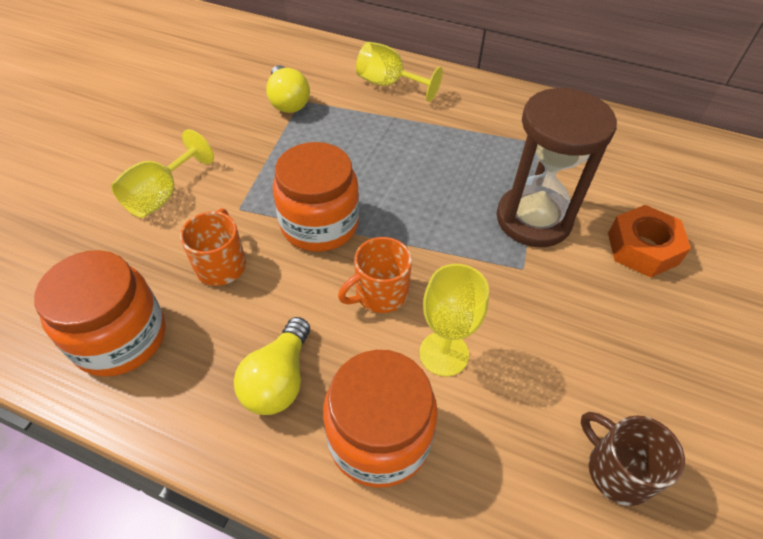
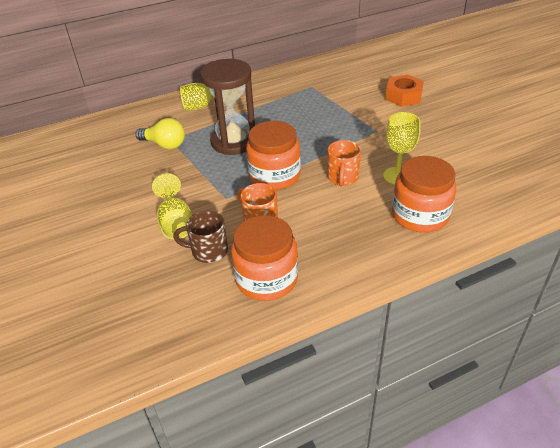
camera: 45 degrees left, 10 degrees down
(279, 379) = (357, 232): yellow light bulb -> none
(533, 219) = (353, 113): brown hourglass -> brown hourglass (234, 141)
(617, 470) = (495, 161): brown mug -> brown mug (208, 251)

